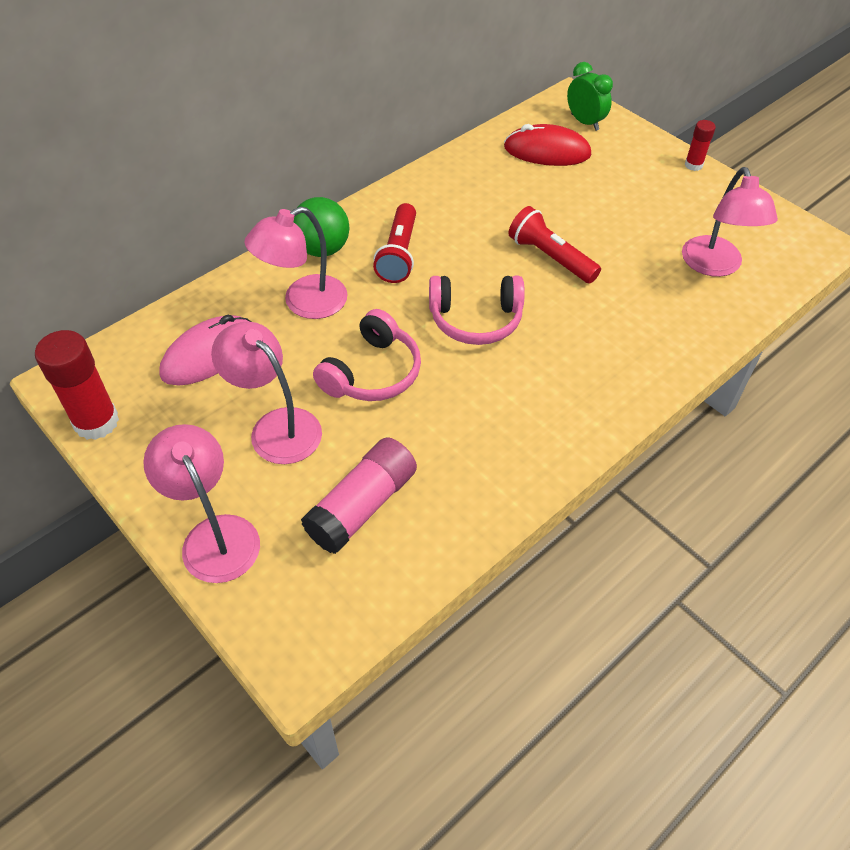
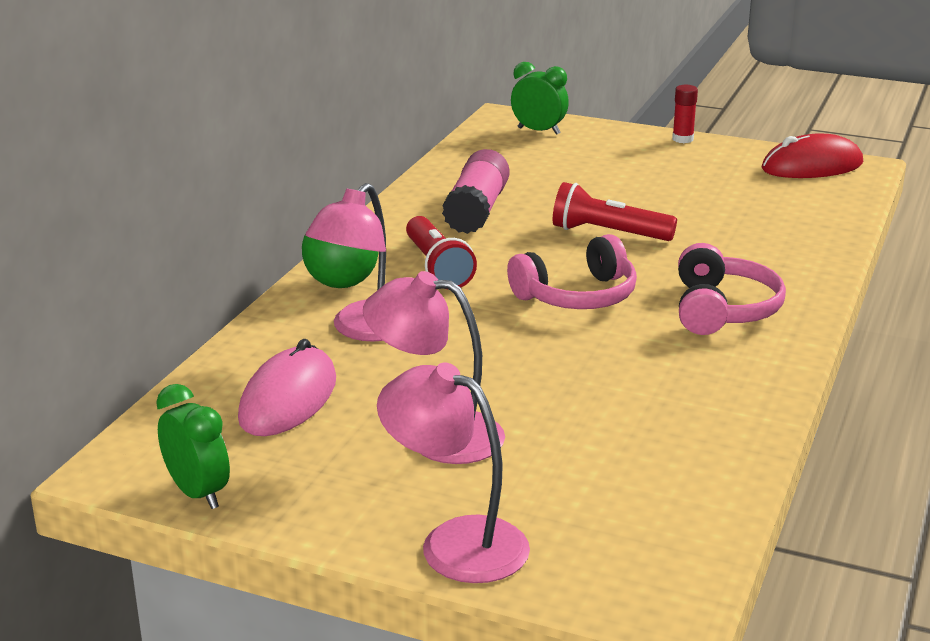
camera: 25 degrees left, 25 degrees down
(96, 422) = (198, 493): red glue stick -> green clock
(362, 506) = (605, 467): pink glue stick -> pink glue stick (476, 210)
(372, 373) = (505, 364): pink headphones -> pink headphones (723, 309)
(547, 151) = (521, 159): red mouse -> red mouse (812, 166)
(715, 266) = (779, 203): pink lamp -> none

